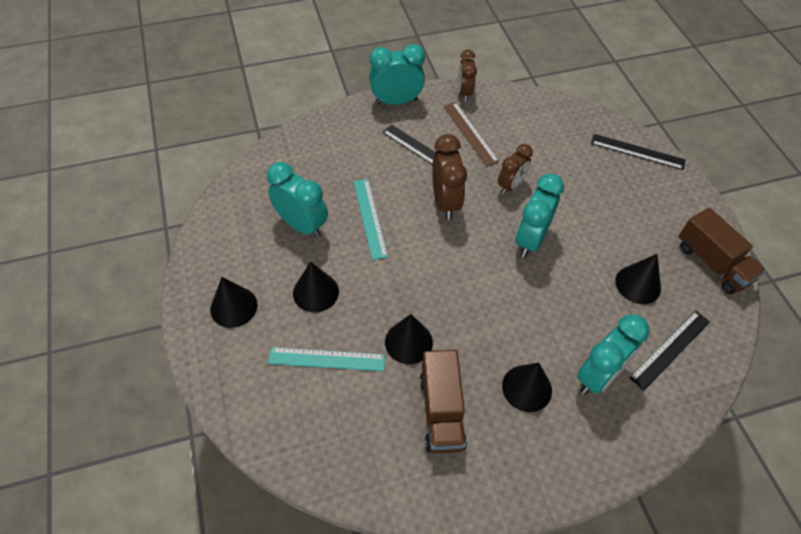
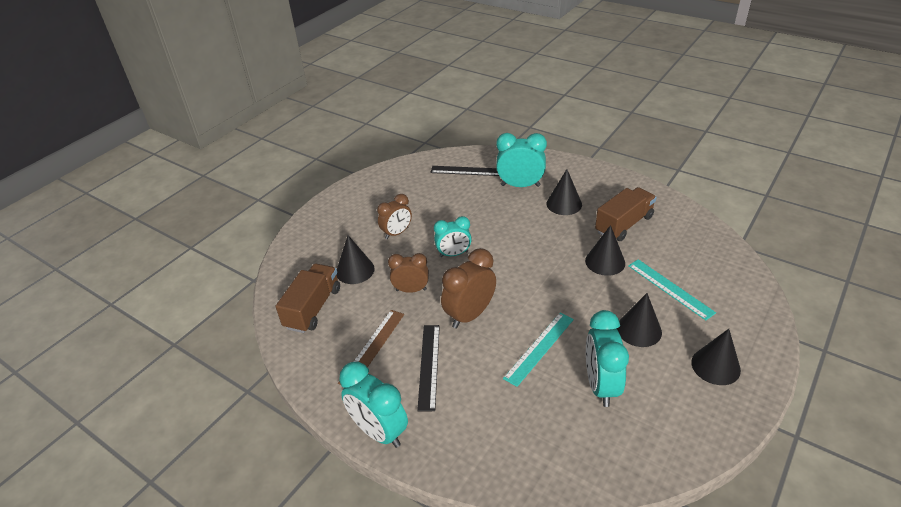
camera: 125 degrees left, 15 degrees down
(464, 92) = (316, 386): brown clock -> brown clock (397, 233)
(530, 240) = (453, 254): turquoise clock -> turquoise clock, size x0.67
(637, 152) = (302, 246): black ruler -> none
(638, 284) = (436, 197): black cone -> black cone (355, 270)
(712, 263) = (383, 179): brown truck -> brown truck (313, 308)

